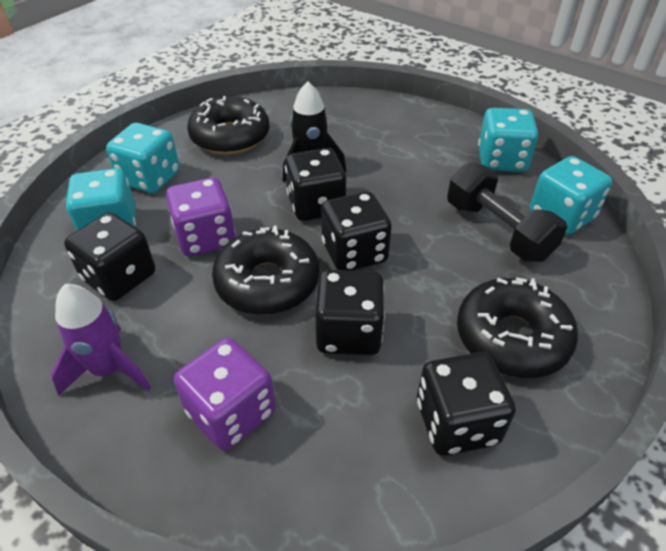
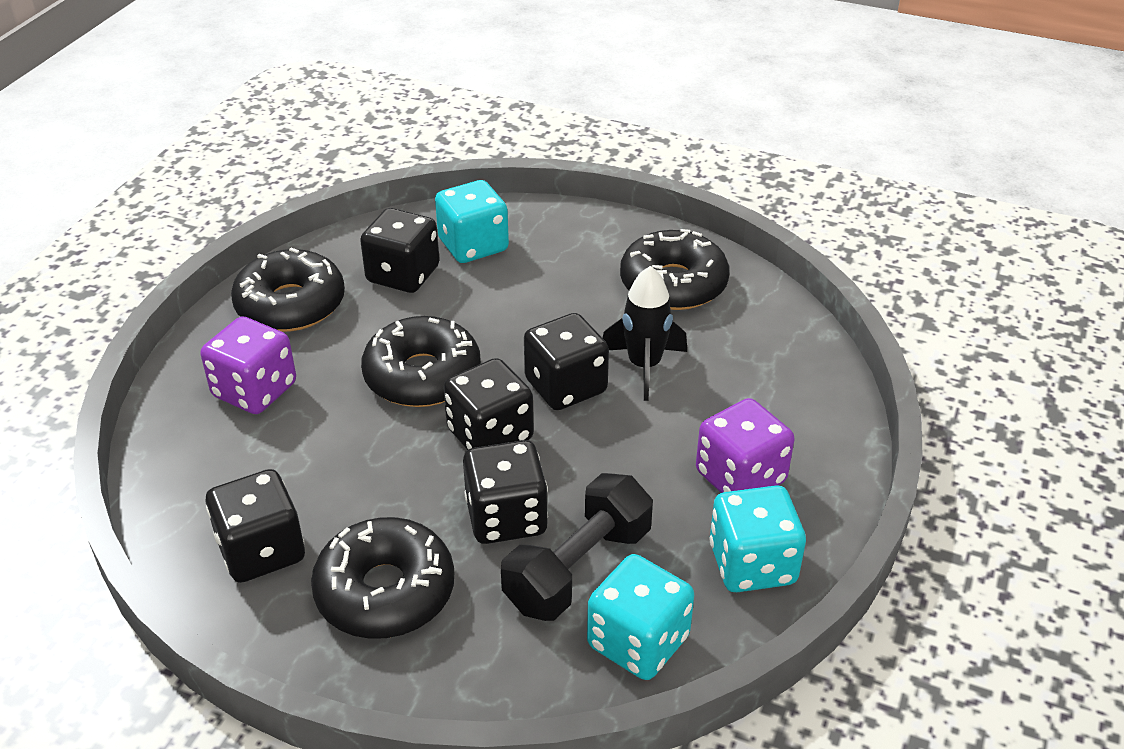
camera: 75 degrees right, 5 degrees down
(109, 369) = (291, 304): purple rocket -> black donut
(150, 178) = (562, 247): turquoise dice -> none
(206, 237) = (478, 314): purple dice -> purple dice (740, 477)
(349, 333) = (364, 451): black dice -> black dice (506, 517)

